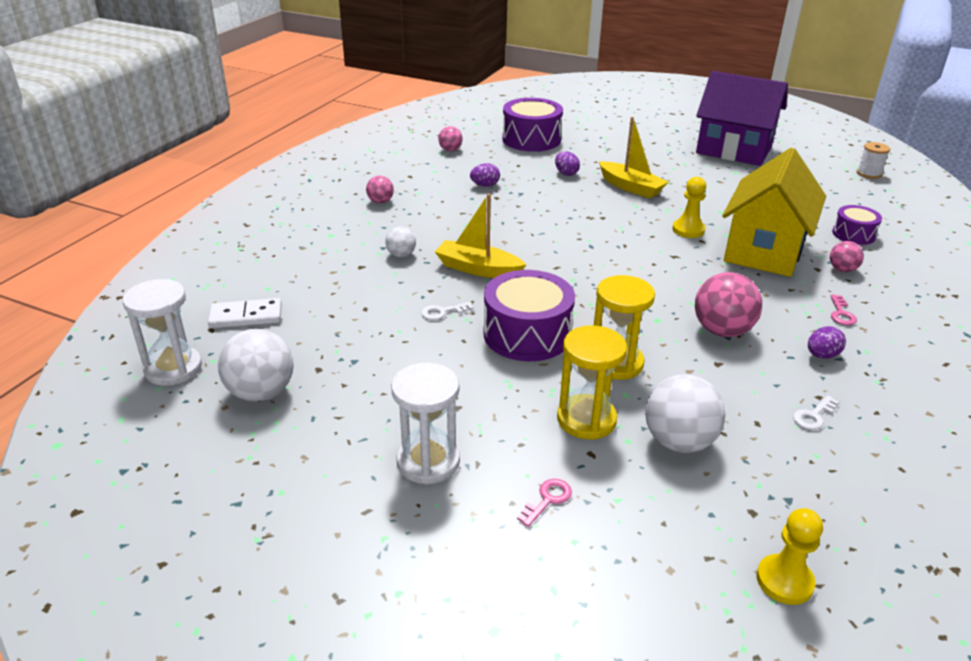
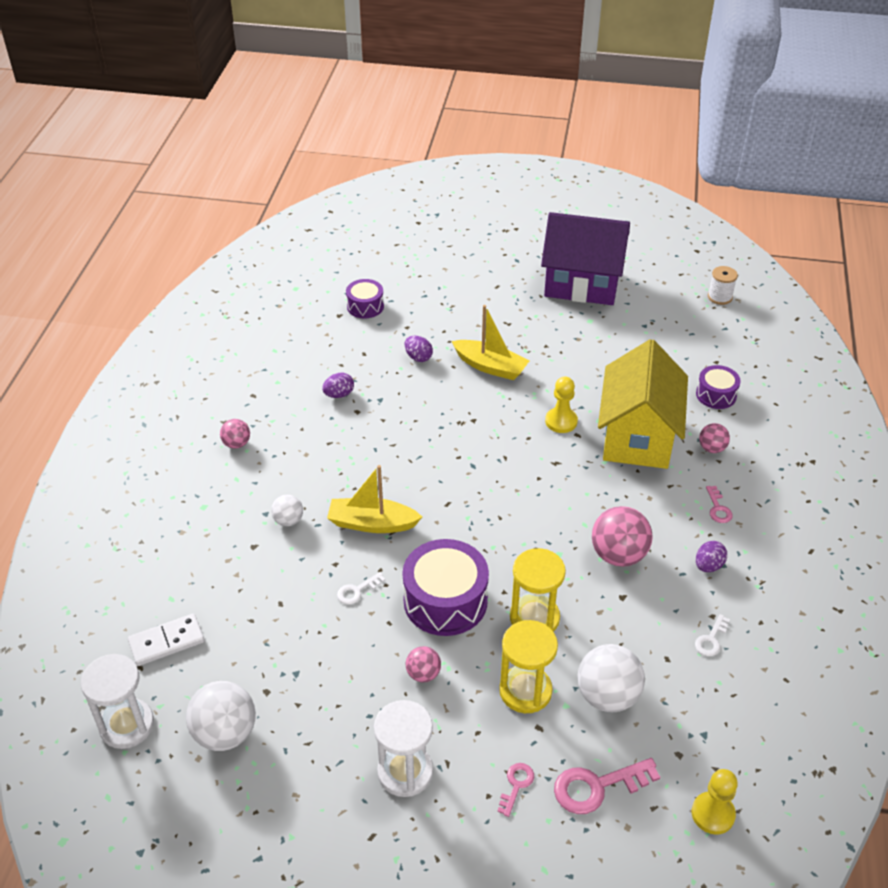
camera: 15 degrees left, 10 degrees up
(450, 150) = (282, 342): pink ball -> pink ball (423, 674)
(531, 139) = (365, 306): purple drum -> purple drum, size x0.56
(643, 522) = (597, 787): none -> pink key

